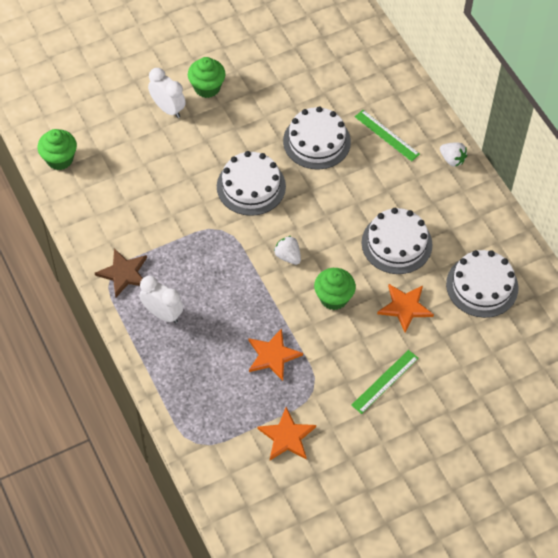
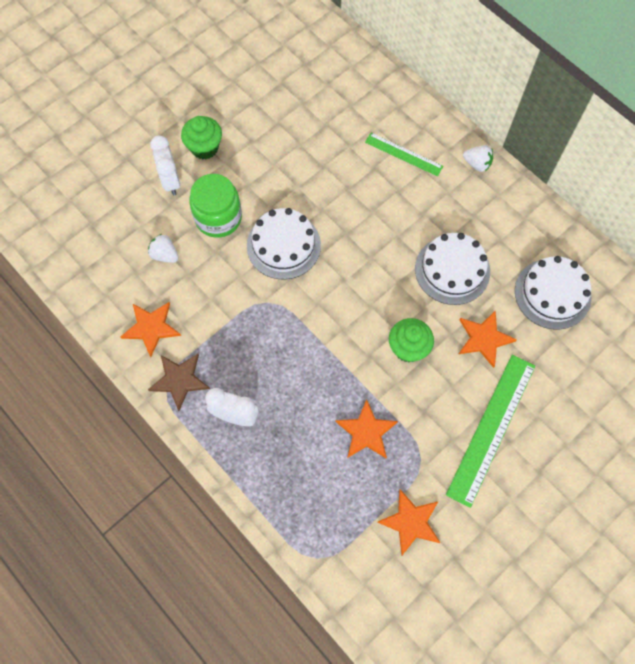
camera: 15 degrees left, 10 degrees up
(59, 159) = (72, 267): green cupcake -> none
(113, 225) = (151, 328): none -> orange star
(168, 109) = (171, 181): white clock -> white clock turned 135 degrees counterclockwise
(200, 149) = (218, 218): none -> green jar
(288, 256) = (346, 314): white strawberry -> white strawberry (165, 255)
(317, 141) = (335, 178): white cake -> none
(385, 381) = (491, 428): green ruler -> green ruler, size x1.75

